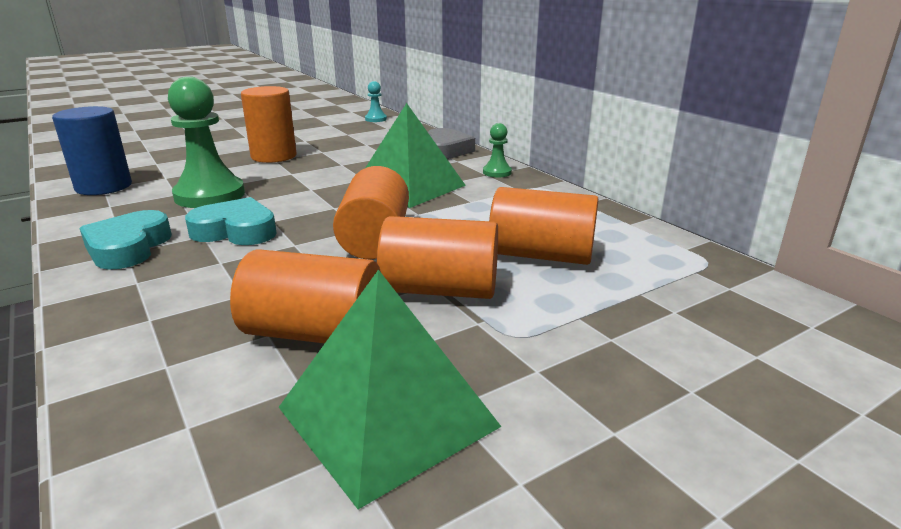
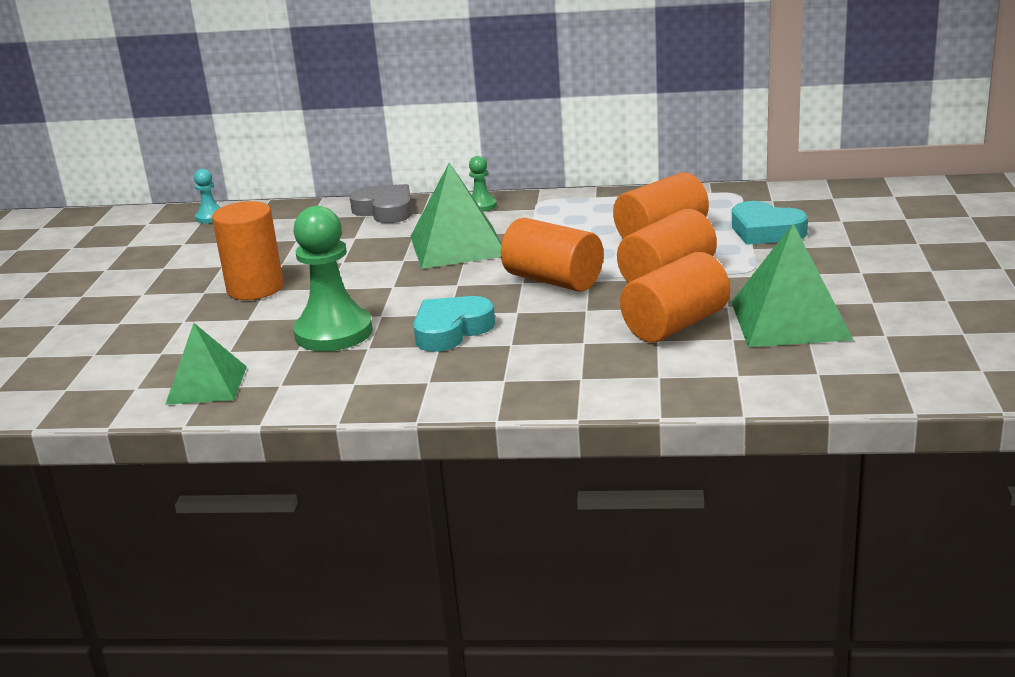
camera: 50 degrees left, 0 degrees up
(104, 187) = (206, 385): blue cylinder -> green pyramid
(128, 247) = (420, 379): turquoise heart -> turquoise heart (766, 231)

